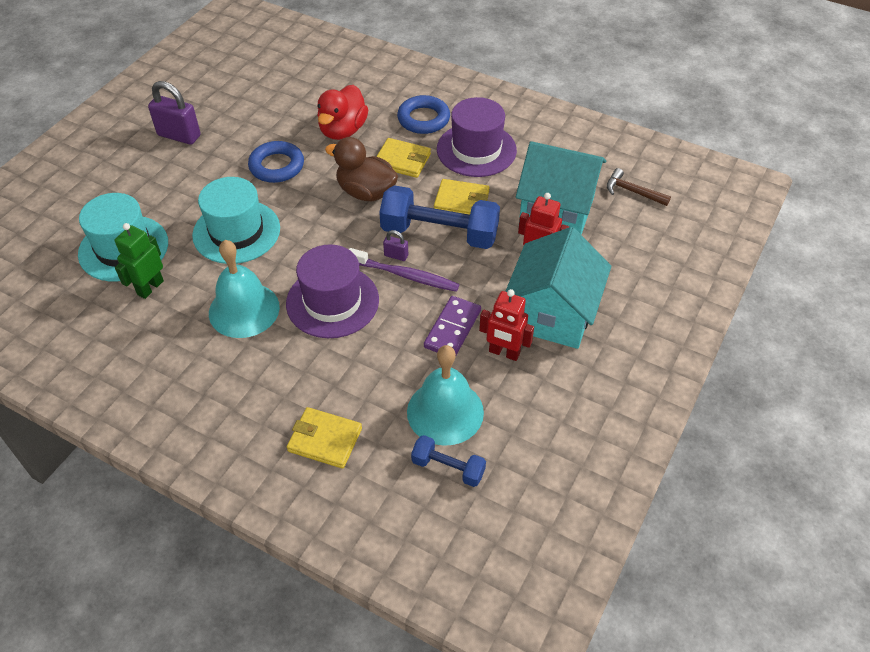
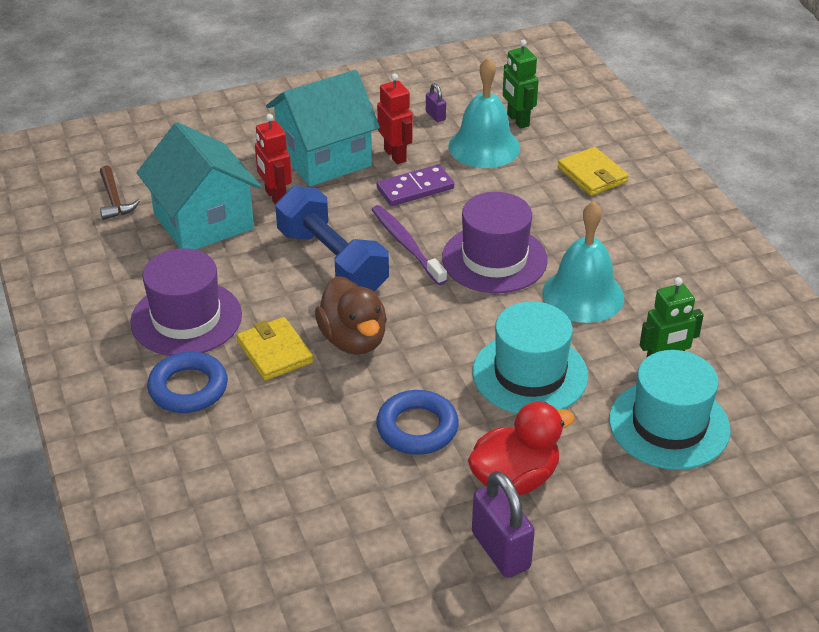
camera: 140 degrees left, 10 degrees down
(343, 130) = (294, 430): red duck -> red duck (515, 479)
(396, 255) = (395, 265): purple padlock -> purple padlock (435, 116)
(448, 468) = (517, 120): blue dumbbell -> green robot
(461, 201) = (273, 277): yellow wallet -> none

